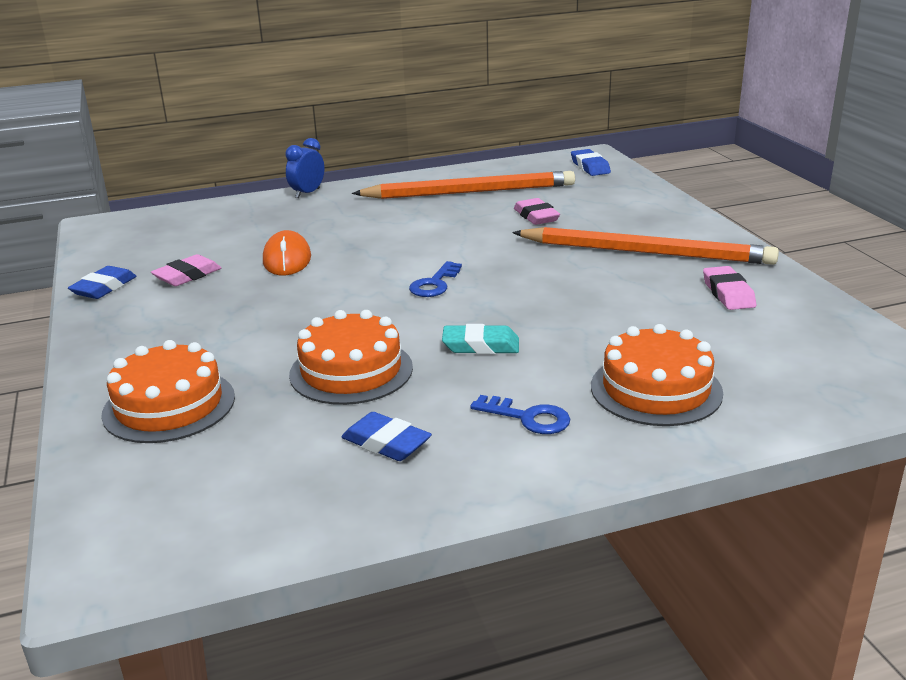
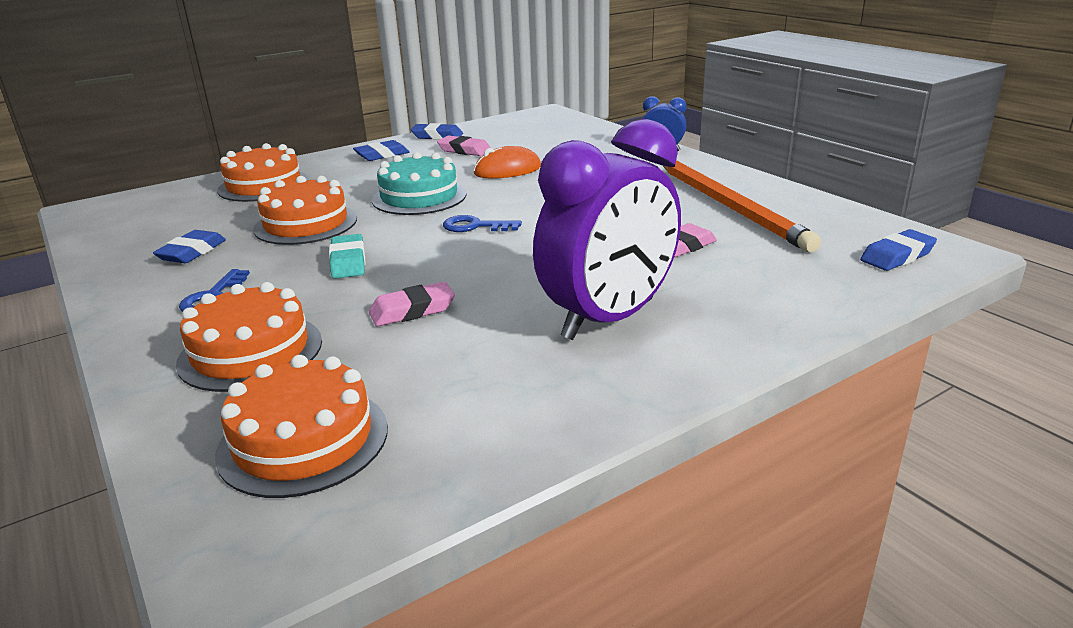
camera: 75 degrees right, 0 degrees up
(138, 324) = (382, 155): none -> blue eraser
(324, 306) = (419, 197): none -> turquoise cake
(646, 252) = (608, 319): orange pencil -> purple clock
(728, 293) = (498, 384): pink eraser -> pink eraser (412, 310)
(795, 361) = (303, 440): none -> orange cake

